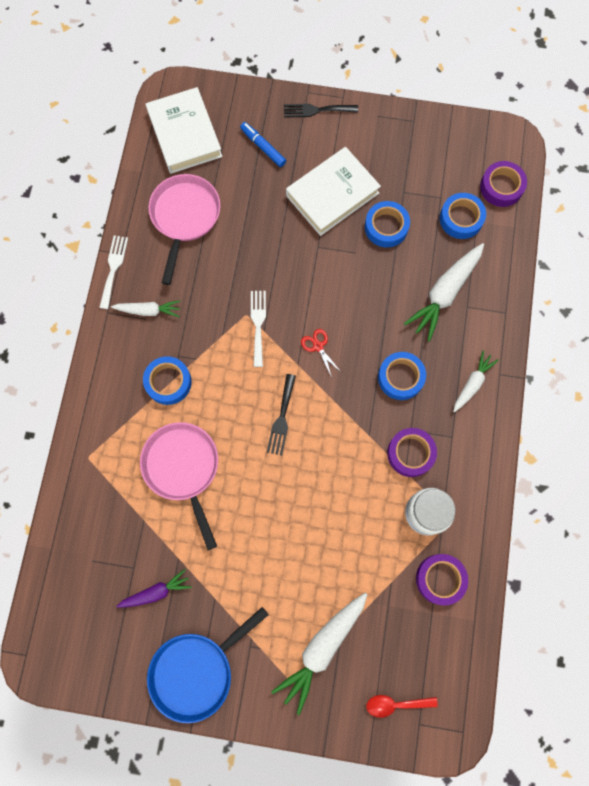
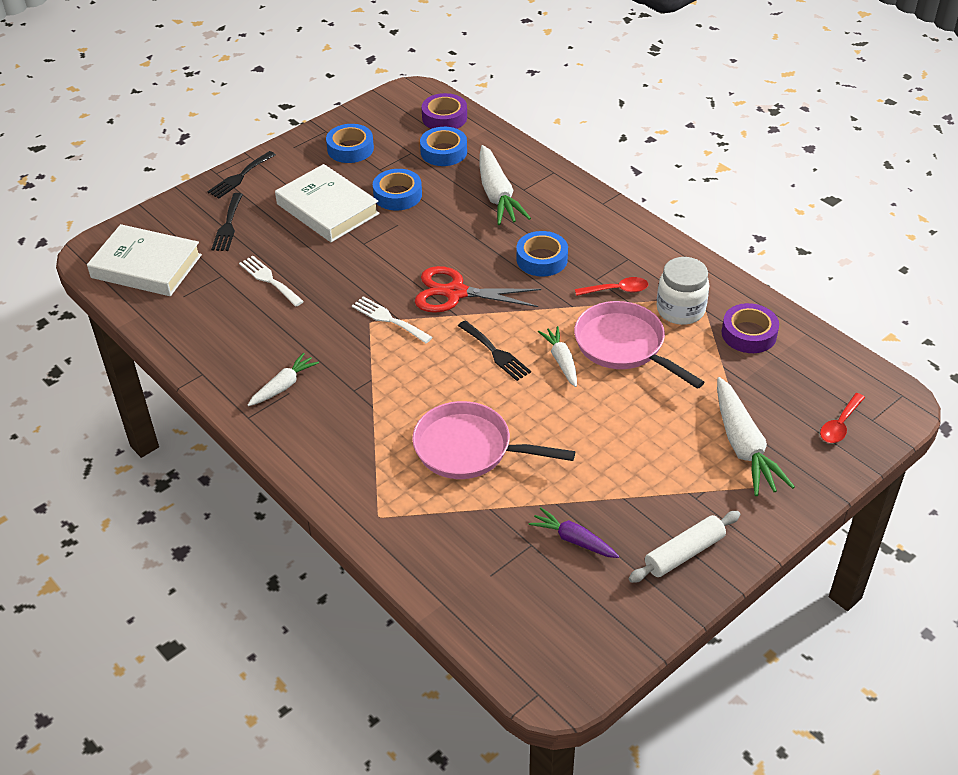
camera: 50 degrees left, 30 degrees down
(113, 268) = (209, 387): white fork -> white fork (269, 280)
(156, 592) = (574, 540): purple carrot -> purple carrot turned 75 degrees counterclockwise
(168, 382) = (371, 411): blue tape -> blue tape (350, 149)
(184, 217) = (225, 310): pink pan -> pink pan (624, 346)
(196, 671) = (684, 553): blue pan -> white rolling pin
(263, 147) = (228, 225): blue marker -> black fork
(318, 346) = (455, 293): red scissors -> red scissors, size x2.06
(332, 194) = (327, 209): white book -> white book turned 45 degrees counterclockwise
(410, 453) = (616, 290): purple tape -> red spoon
(472, 384) = (594, 222): white carrot -> white carrot (561, 361)

